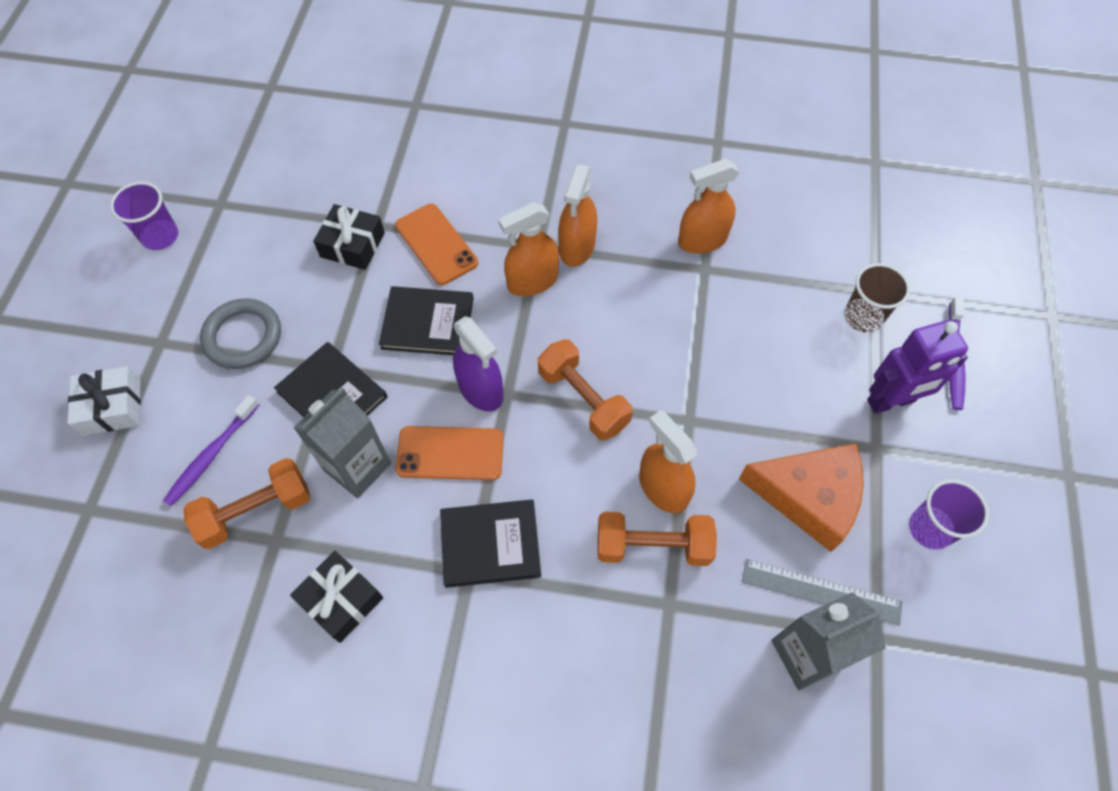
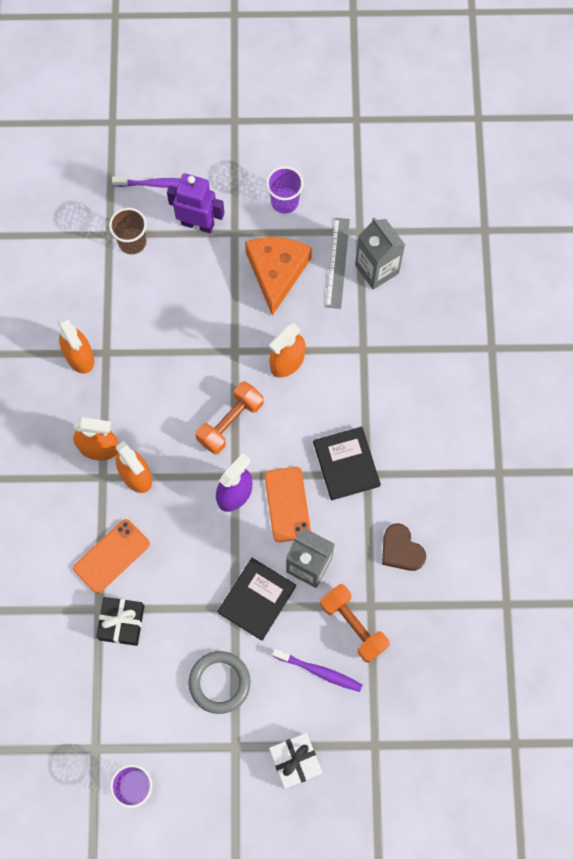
camera: 100 degrees left, 10 degrees up
(341, 600) = (401, 550): black gift -> brown heart
(427, 323) = (185, 545): black book -> none
(653, 546) = (327, 363): orange dumbbell -> none
(891, 401) = (198, 223): purple robot -> purple robot turned 45 degrees counterclockwise

